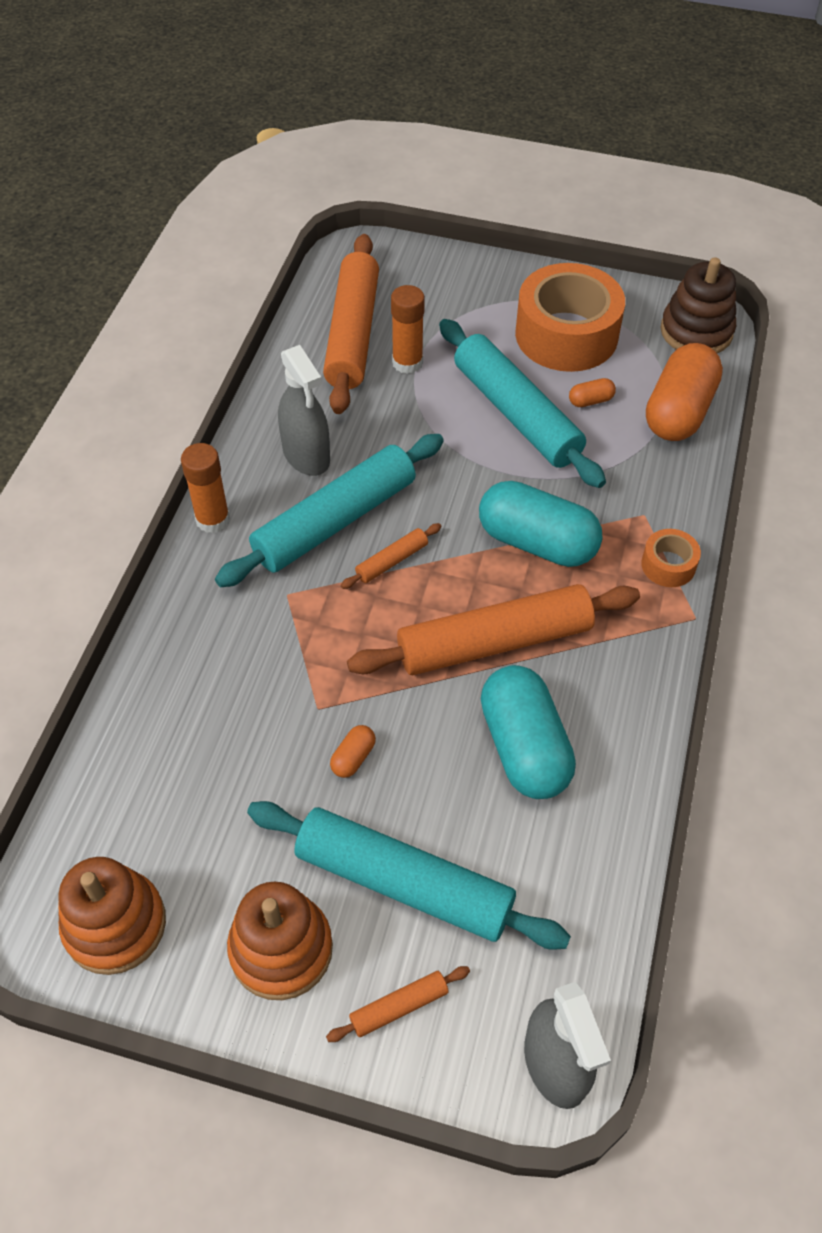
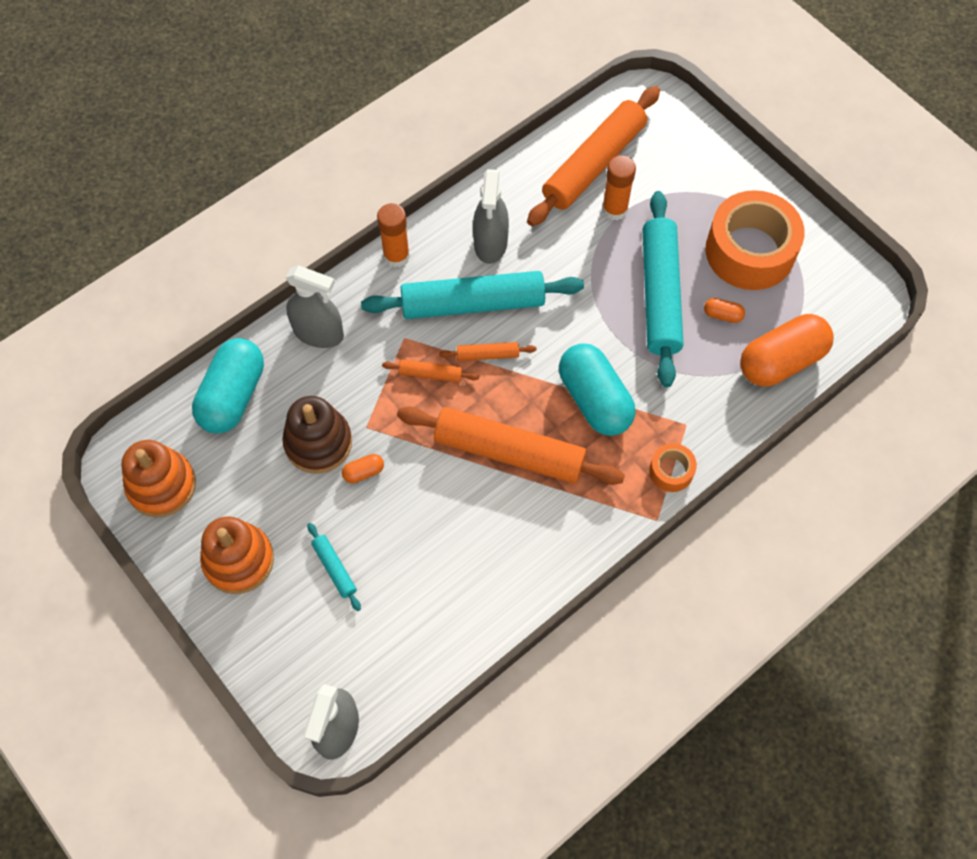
camera: 35 degrees right, 10 degrees up
(183, 643) = (318, 333): none -> grey spray bottle
(399, 1007) = (277, 637): orange rolling pin -> orange rolling pin (431, 374)
(403, 883) = (334, 568): turquoise rolling pin -> turquoise rolling pin, size x0.43
(524, 747) = (471, 533): turquoise capsule -> turquoise capsule (233, 396)
(696, 331) = (853, 304): brown stacking toy -> brown stacking toy (318, 442)

